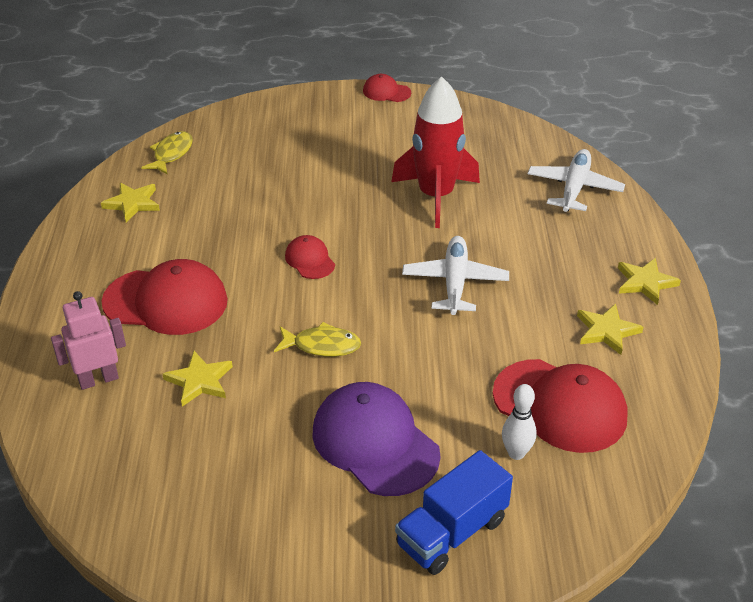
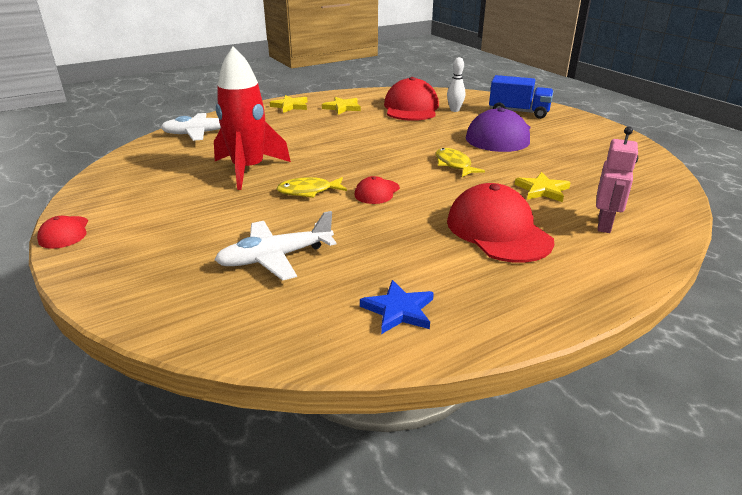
camera: 120 degrees left, 10 degrees down
(98, 379) = (604, 224): pink robot -> pink robot turned 105 degrees counterclockwise
(132, 203) = (399, 310): yellow star -> blue star
(171, 154) = (280, 327): yellow fish -> yellow fish (308, 191)
(455, 282) = (344, 145): white plane -> white plane (275, 258)

